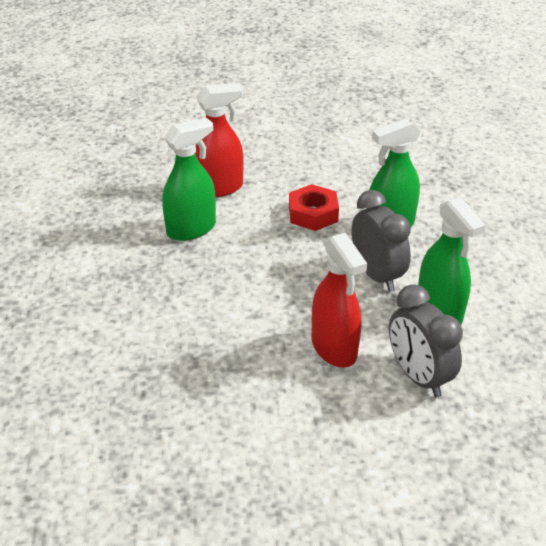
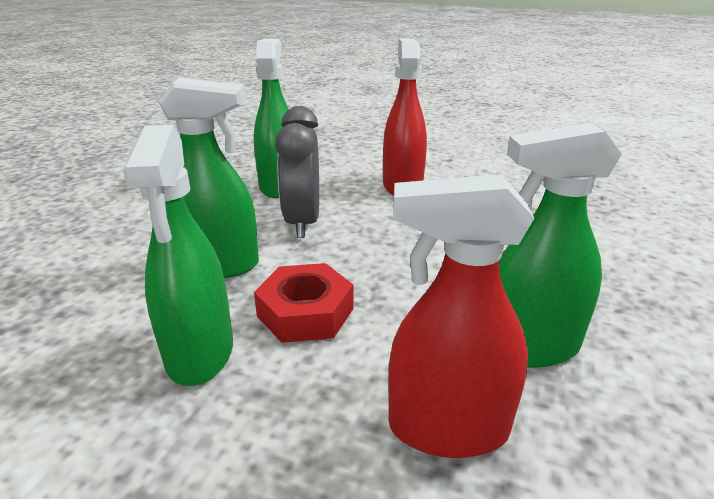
camera: 155 degrees left, 10 degrees down
(342, 183) = (200, 353): none -> green spray bottle
(418, 376) = (348, 161): grey clock -> none

